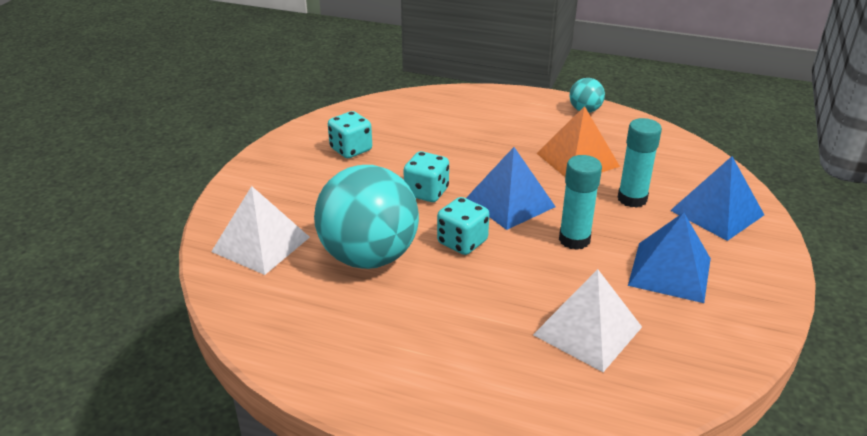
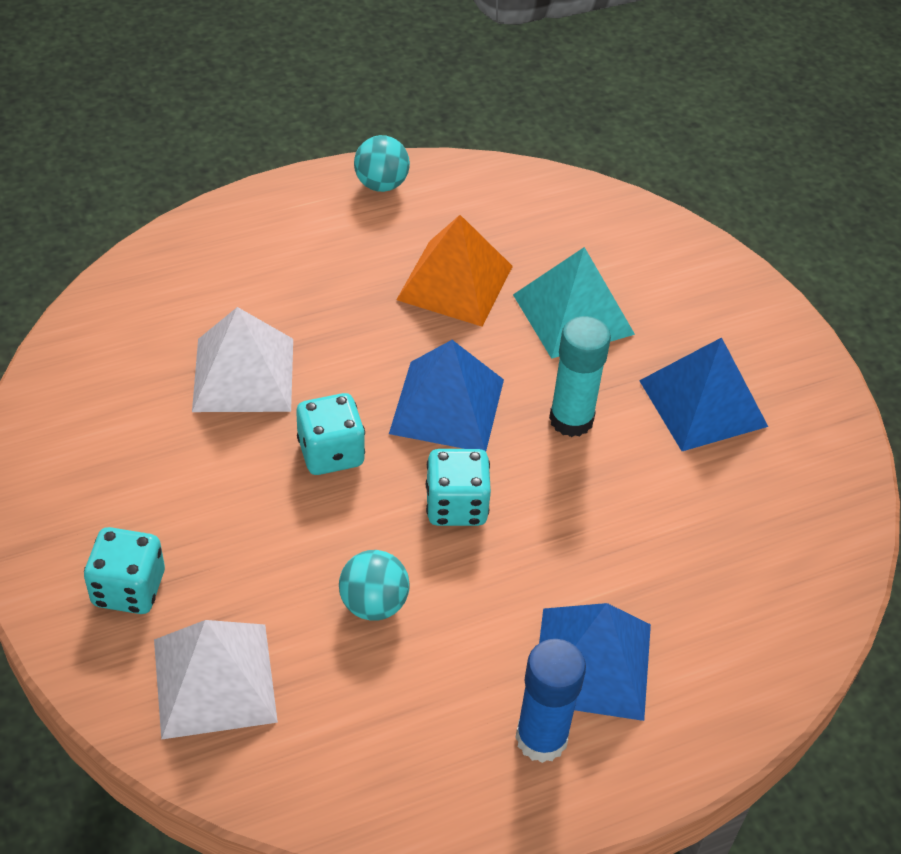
camera: 45 degrees left, 15 degrees up
(351, 150) = (146, 439): turquoise dice -> turquoise dice (129, 588)
(369, 257) = (374, 604): turquoise ball -> turquoise ball, size x0.45
(378, 360) = (541, 738): none -> blue glue stick
(587, 330) = (699, 541): white pyramid -> white pyramid (243, 374)
(632, 199) = (573, 314): turquoise glue stick -> turquoise pyramid
(717, 212) = (673, 282): blue pyramid -> blue pyramid (592, 663)

